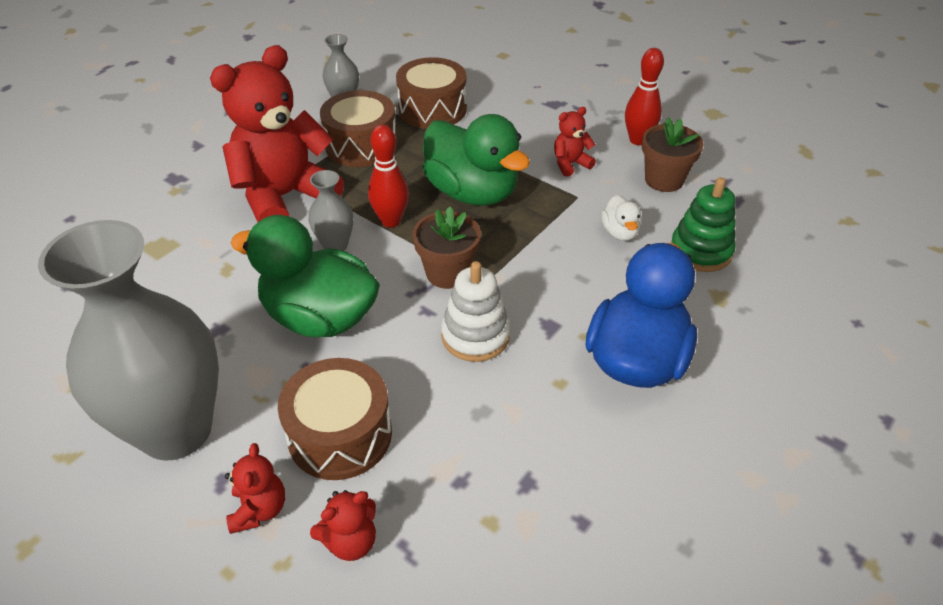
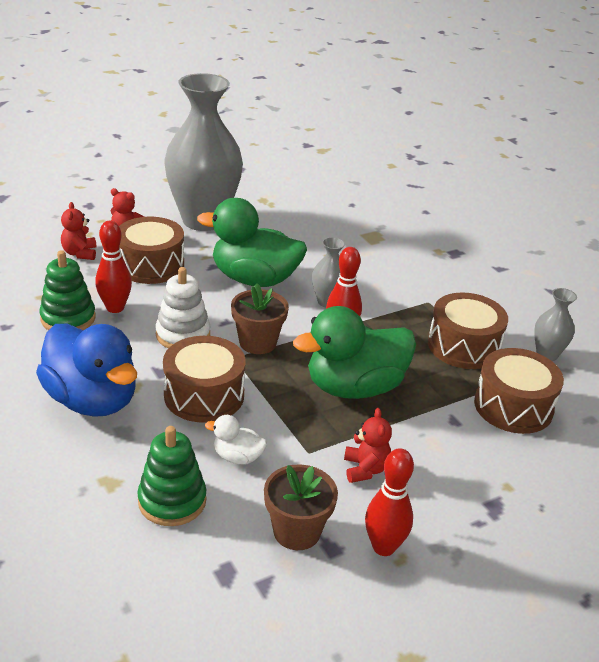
camera: 110 degrees right, 10 degrees down
(284, 197) = (404, 293): red teddy bear -> none
(320, 317) = (254, 279): green duck -> green duck turned 120 degrees counterclockwise
(464, 423) = (115, 308): none -> red bowling pin
(518, 461) = (68, 318): none -> green stacking toy
(560, 281) = (204, 395): none -> brown drum

